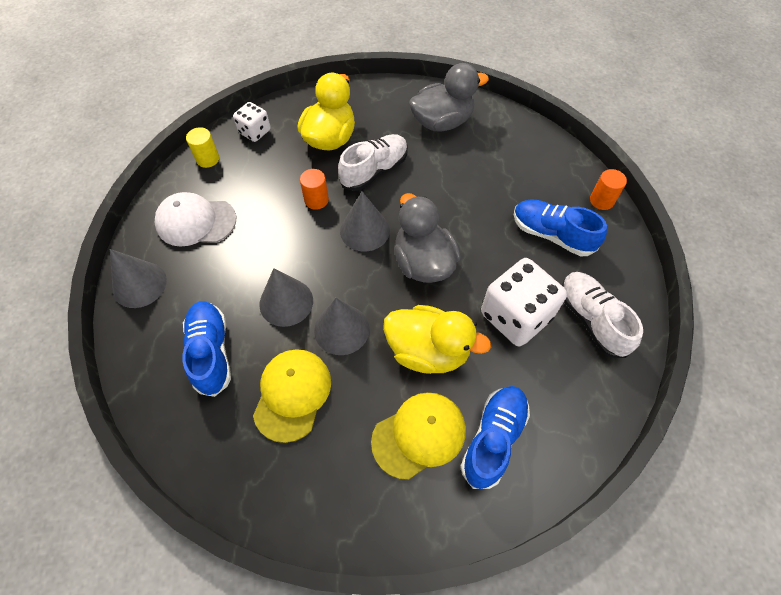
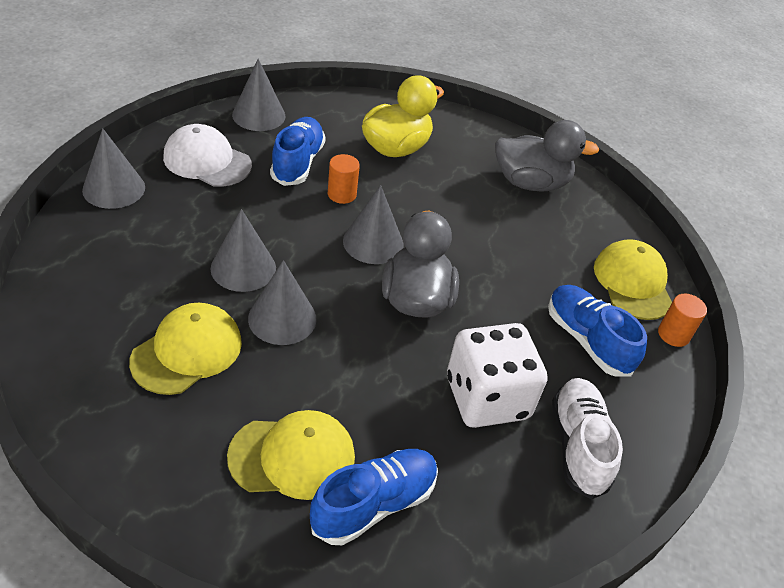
camera: 20 degrees right, 15 degrees down
(208, 159) = (258, 115): yellow cylinder -> grey cone
(211, 352) = (136, 276): blue shoe -> blue shoe (297, 163)
(255, 132) = (322, 112): white dice -> none
(374, 170) = (423, 195): white shoe -> none
(428, 351) = (361, 383): yellow duck -> none
(554, 172) = (632, 283): none -> yellow cap

